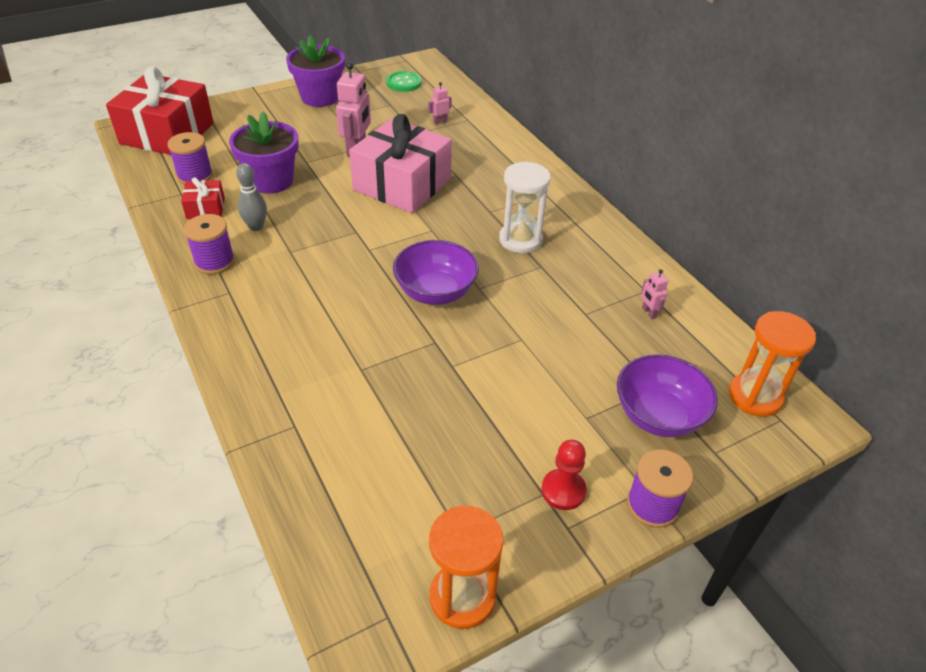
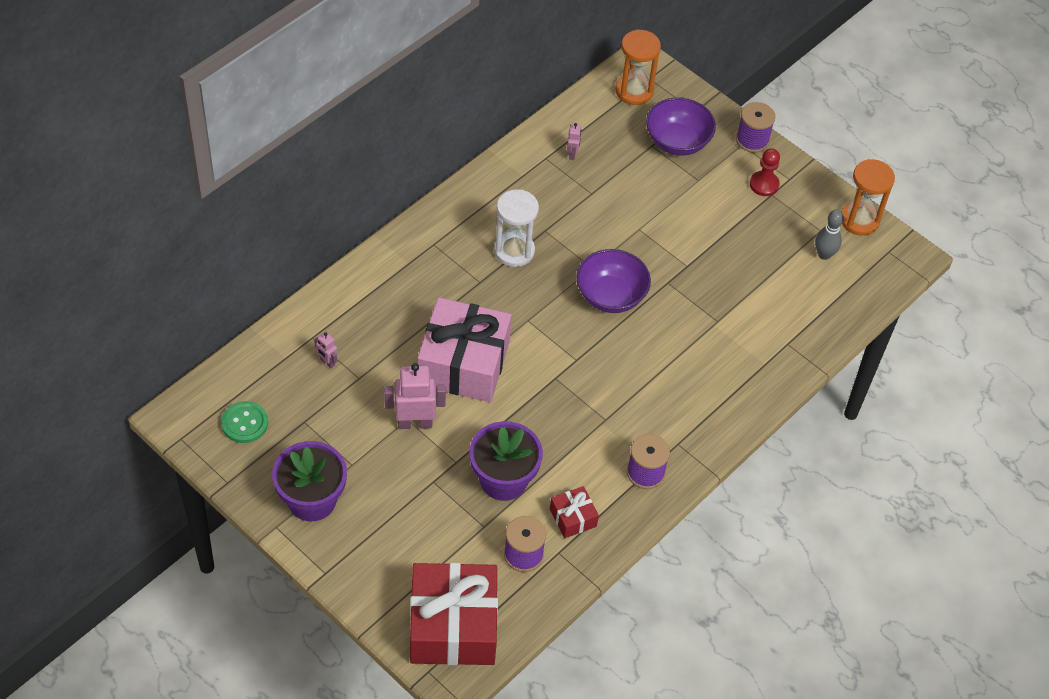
camera: 110 degrees left, 10 degrees up
(256, 227) = (582, 461): grey bowling pin -> grey bowling pin (824, 254)
(649, 312) = (572, 154): pink robot -> pink robot turned 45 degrees counterclockwise

